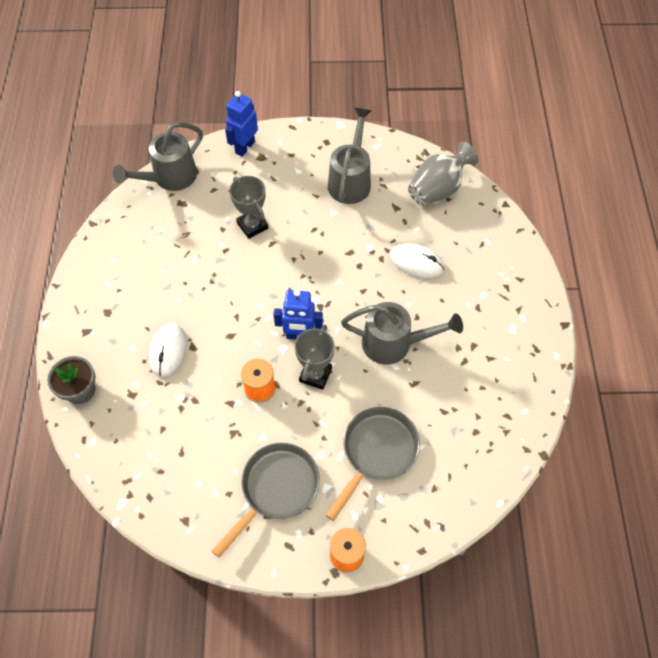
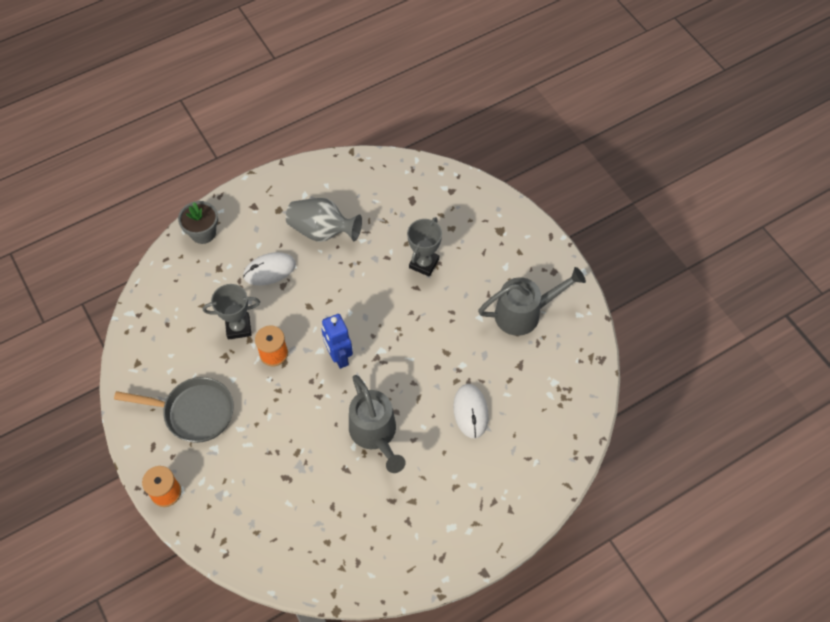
camera: 60 degrees right, 0 degrees up
(169, 178) = (431, 177): grey watering can -> none
(244, 147) = (501, 212): blue robot -> none
(315, 374) = (309, 388): grey trophy -> grey trophy (238, 327)
(377, 452) = (265, 471): grey pan -> none
(438, 189) = (565, 390): grey vase -> grey vase (322, 231)

